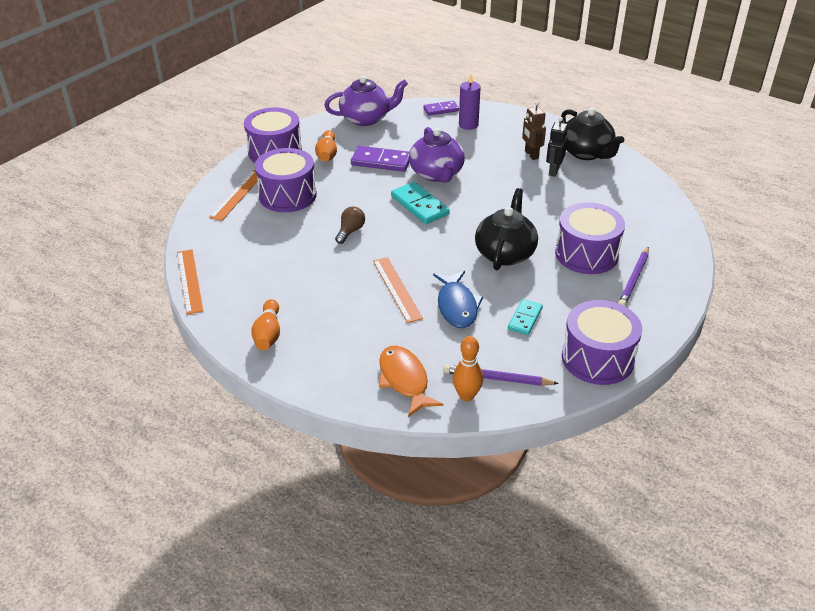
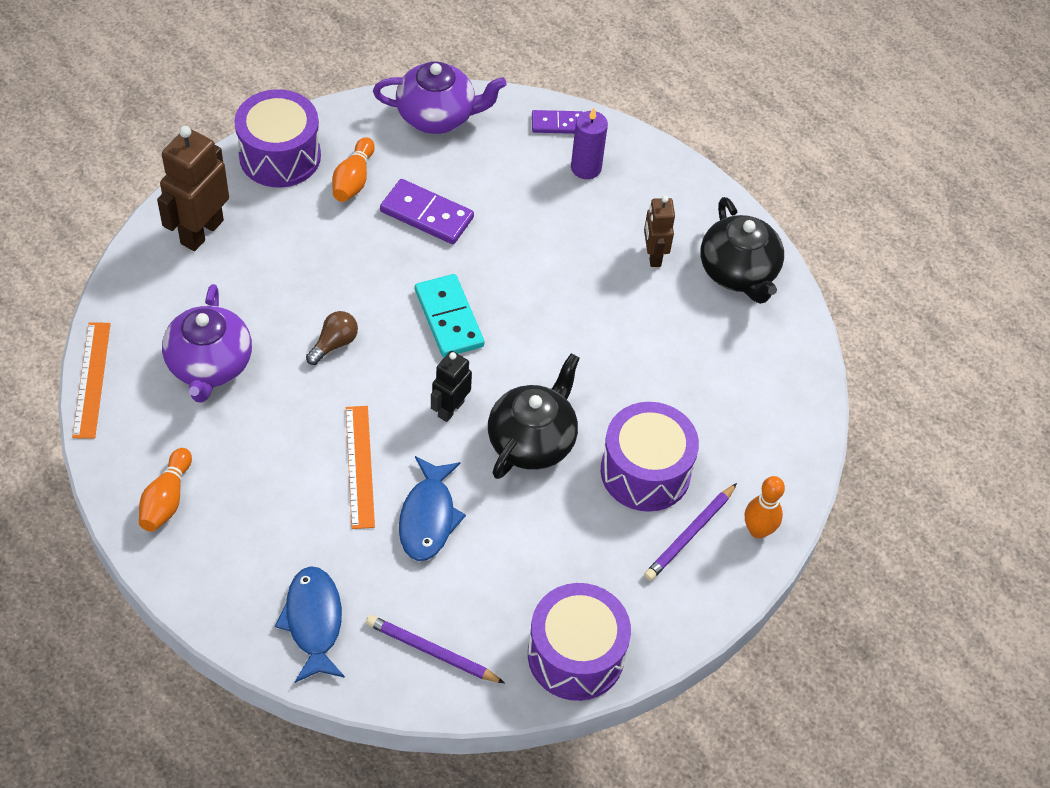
camera: 10 degrees right, 15 degrees up
(238, 195) = (201, 232): orange ruler -> brown robot
(287, 195) = (270, 251): purple drum -> none
(404, 380) = (313, 622): orange fish -> blue fish
(436, 174) = (497, 261): purple teapot -> purple teapot (209, 365)
(466, 395) = (382, 667): orange bowling pin -> orange bowling pin (758, 530)
(525, 318) = (509, 563): turquoise domino -> none
(553, 171) = (672, 298): black robot -> black robot (450, 409)

